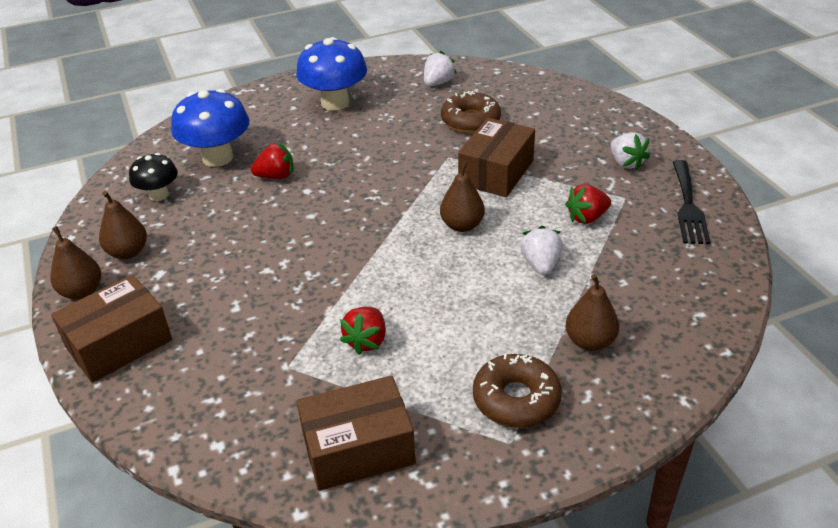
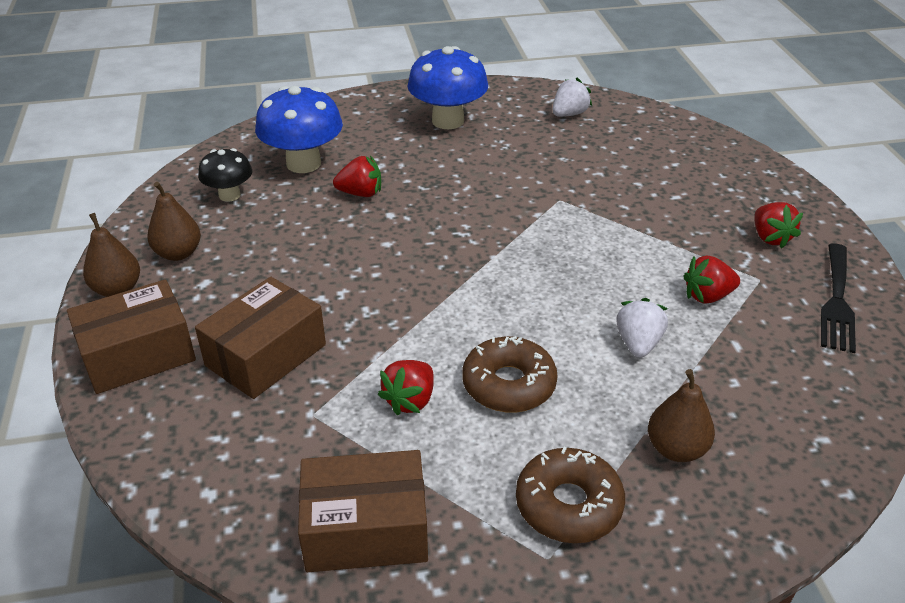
camera: 10 degrees right, 0 degrees up
(462, 225) = (556, 282): brown pear -> none
(470, 121) = (596, 162): brown donut -> brown donut (508, 384)
(496, 172) = (611, 226): brown box -> brown box (266, 355)
(626, 163) = (770, 238): white strawberry -> red strawberry

